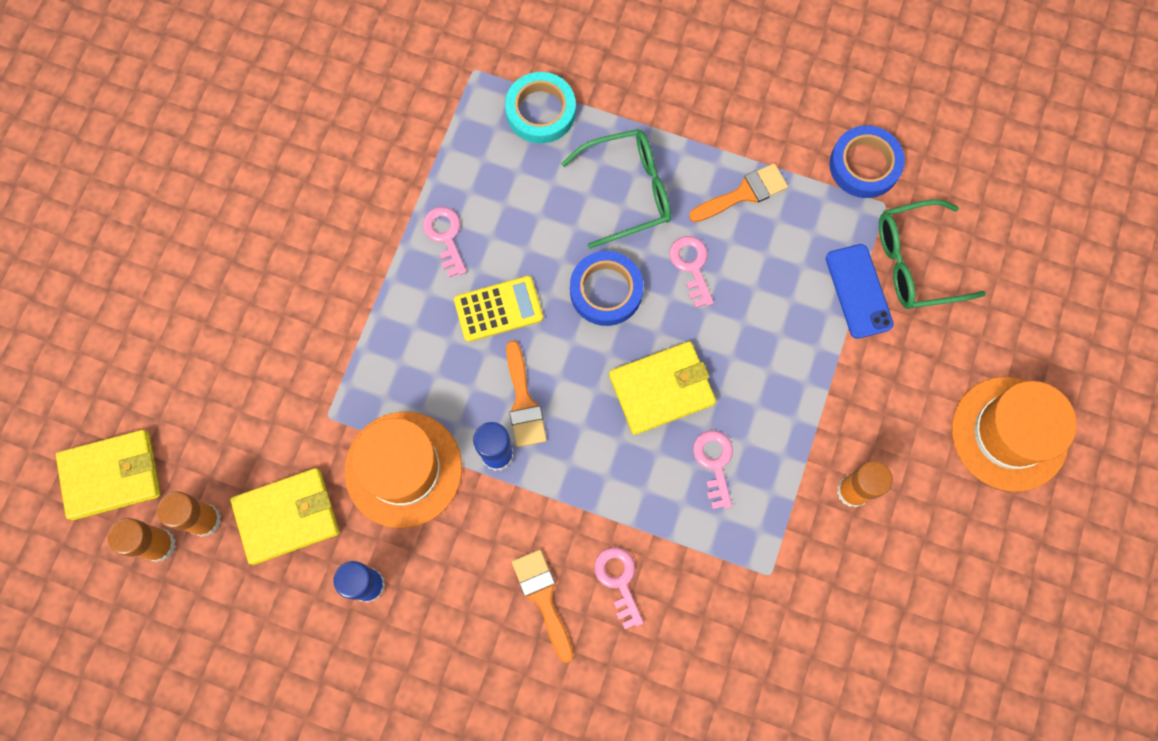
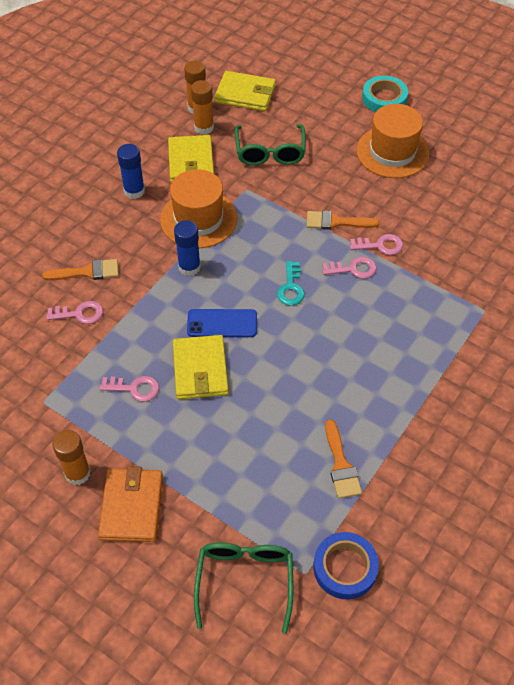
camera: 105 degrees right, 20 degrees down
(111, 475) = (245, 94): yellow wallet -> yellow wallet turned 75 degrees counterclockwise
(498, 309) = (291, 288): yellow calculator -> turquoise key
(523, 402) = (220, 288): orange brush -> orange brush (336, 222)
(540, 111) = (442, 344): turquoise tape -> turquoise tape (384, 98)
(606, 291) = (285, 353): blue tape -> none
(628, 191) = (362, 386): green glasses -> green glasses (270, 153)
(691, 266) = (289, 412): pink key -> pink key (380, 245)
(858, 291) = (233, 527): blue phone -> blue phone (222, 323)
(873, 411) = (131, 507): none -> orange wallet
(1009, 433) = (74, 607): orange hat -> orange hat (392, 152)

